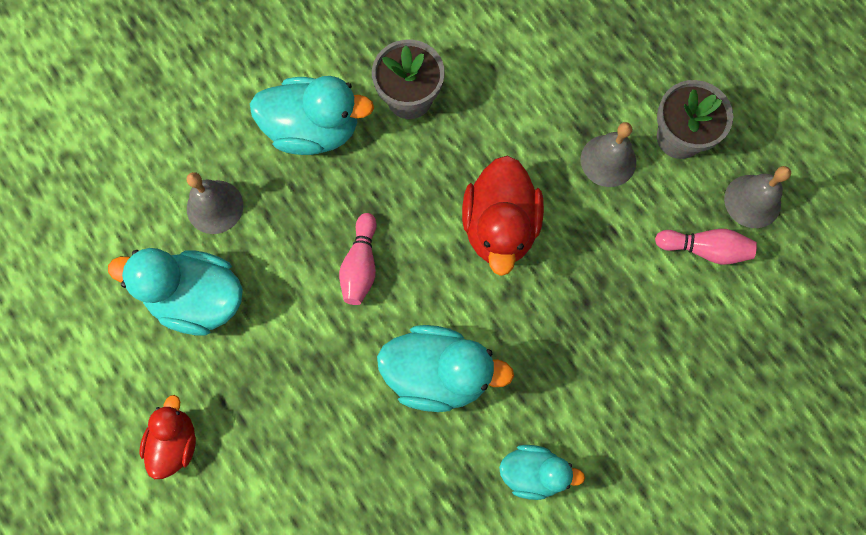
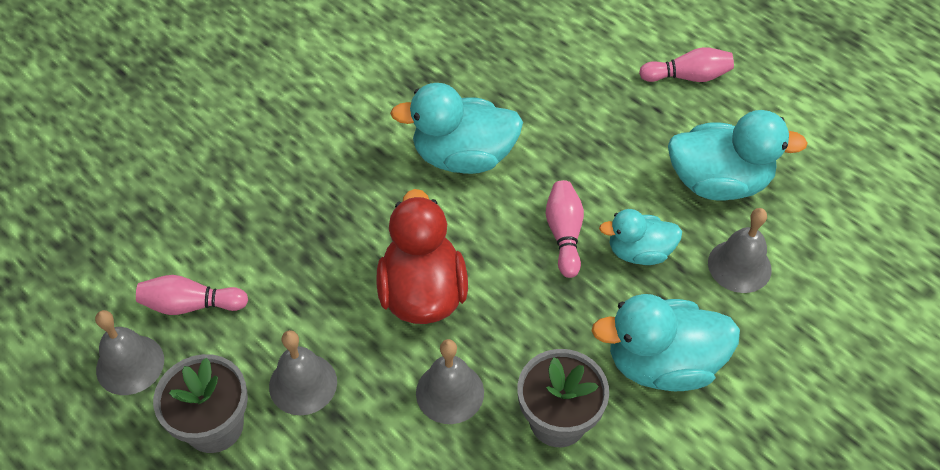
camera: 170 degrees right, 20 degrees down
(175, 442) = (687, 77): red duck -> pink bowling pin
(490, 134) = (450, 392): none -> grey bell
(533, 472) = (362, 99): turquoise duck -> turquoise duck (639, 252)

